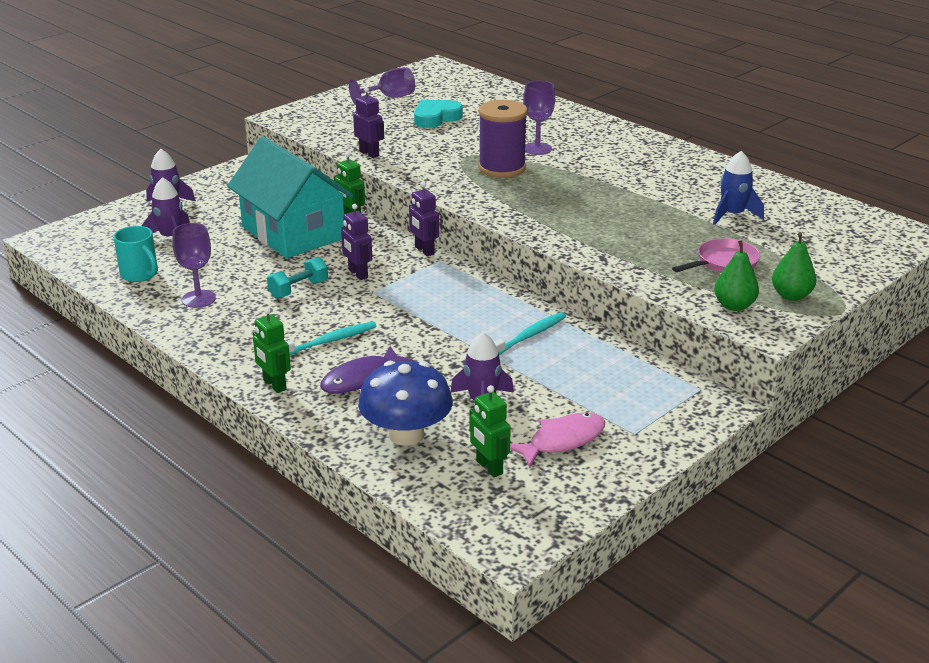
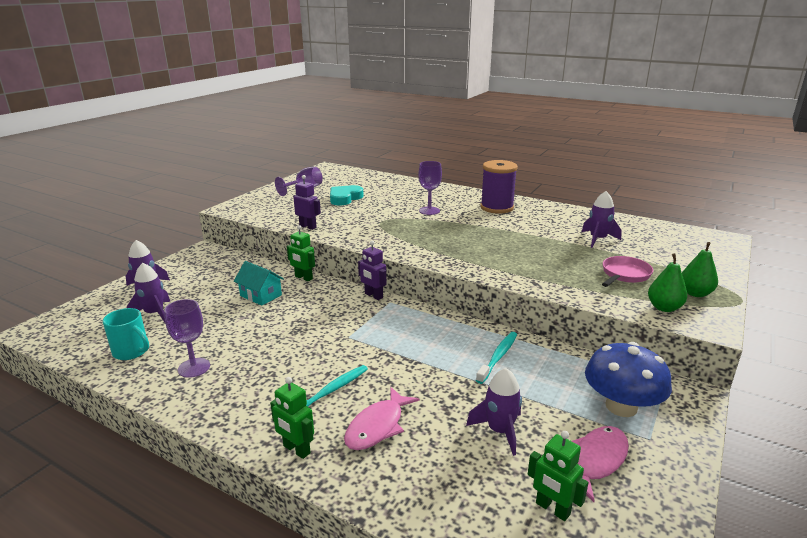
camera: 15 degrees left, 5 degrees down
(293, 233) = (261, 295): turquoise house -> turquoise house, size x0.46
(298, 289) = (283, 344): turquoise dumbbell -> none
(358, 274) = (329, 323): purple robot -> none
(361, 379) = (377, 426): purple fish -> pink fish
(406, 434) = (451, 484): blue mushroom -> blue mushroom (621, 406)
(502, 168) = (413, 226): purple spool -> purple spool (497, 207)
(732, 215) = (598, 239): blue rocket -> purple rocket

